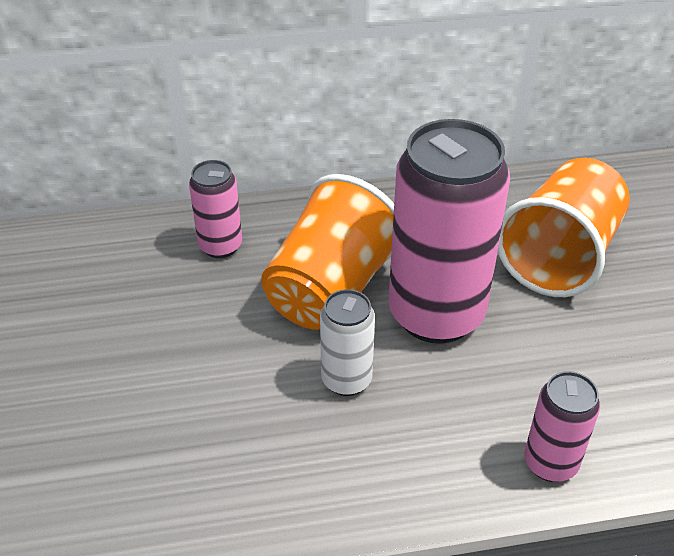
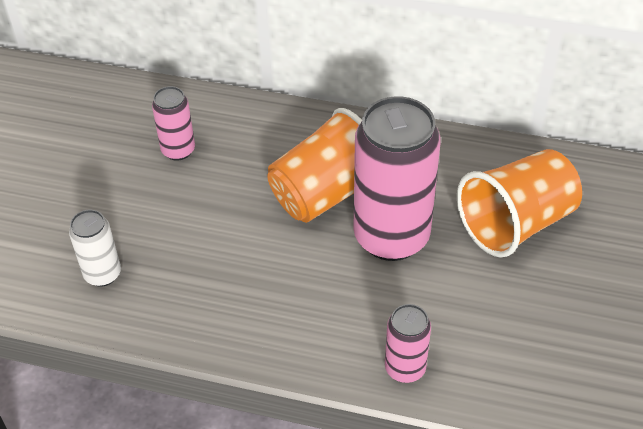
camera: 25 degrees right, 5 degrees up
(220, 246) = (267, 135): pink can -> pink can (178, 150)
(346, 380) = (299, 262): white can -> white can (102, 274)

